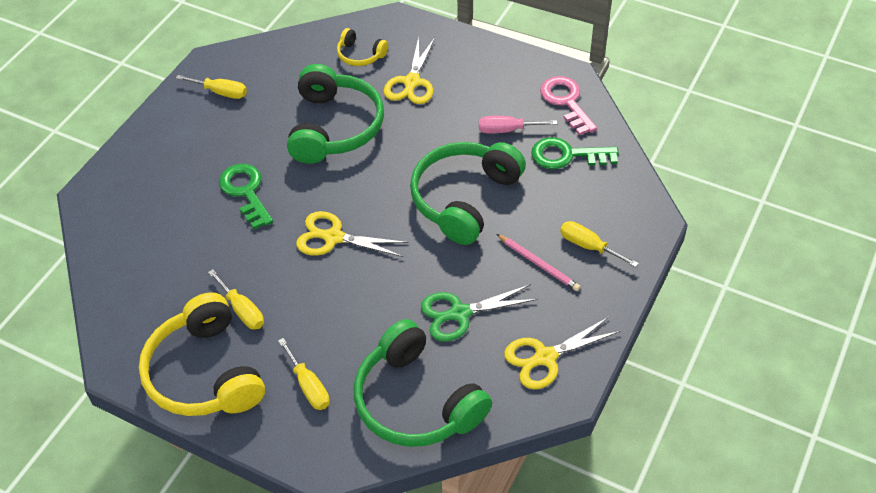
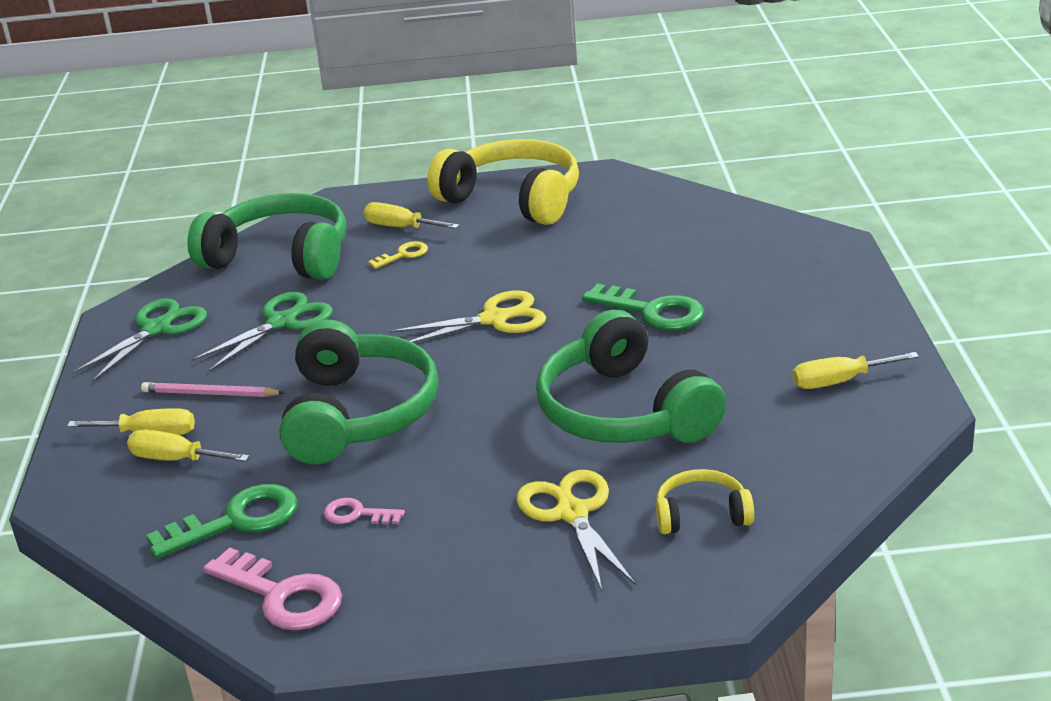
camera: 150 degrees right, 20 degrees down
(242, 310) = (529, 240): yellow screwdriver -> yellow screwdriver (176, 459)
(333, 346) = (403, 255): none -> yellow key
(507, 130) = (357, 514): pink screwdriver -> pink key
(545, 357) = (156, 329): yellow scissors -> green scissors

